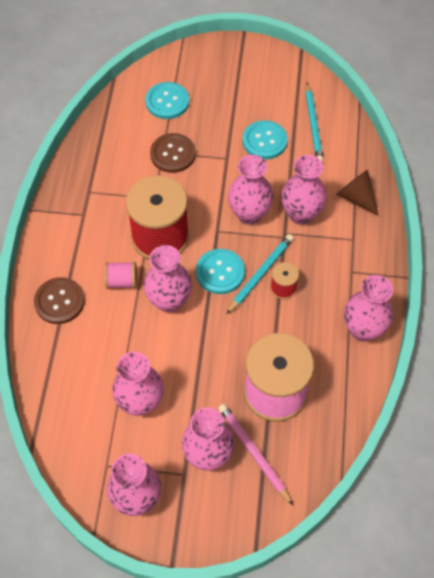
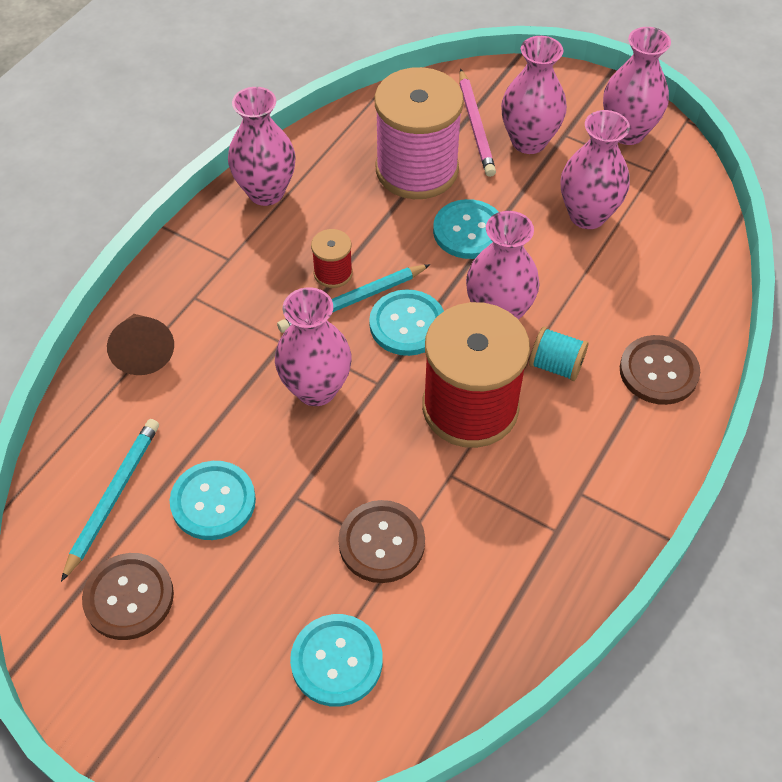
camera: 155 degrees left, 5 degrees down
(121, 281) = (556, 365): pink spool -> turquoise spool
(215, 354) = (468, 231): none -> turquoise button
(274, 90) = (129, 597): none -> brown button
(301, 214) = (240, 359): pink vase -> none

